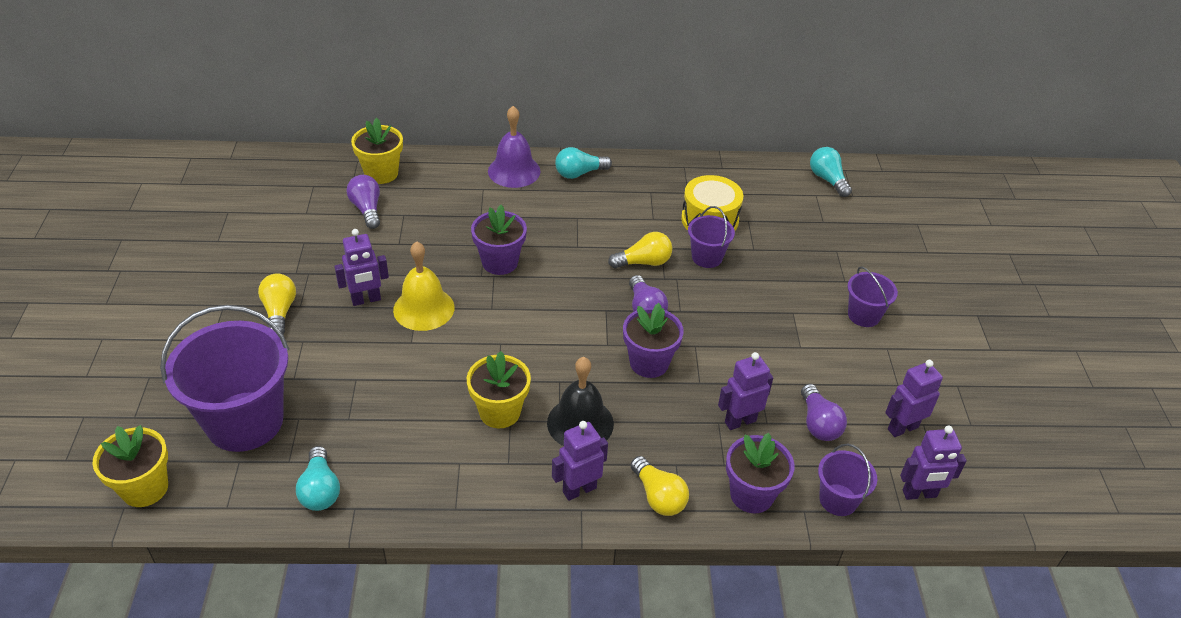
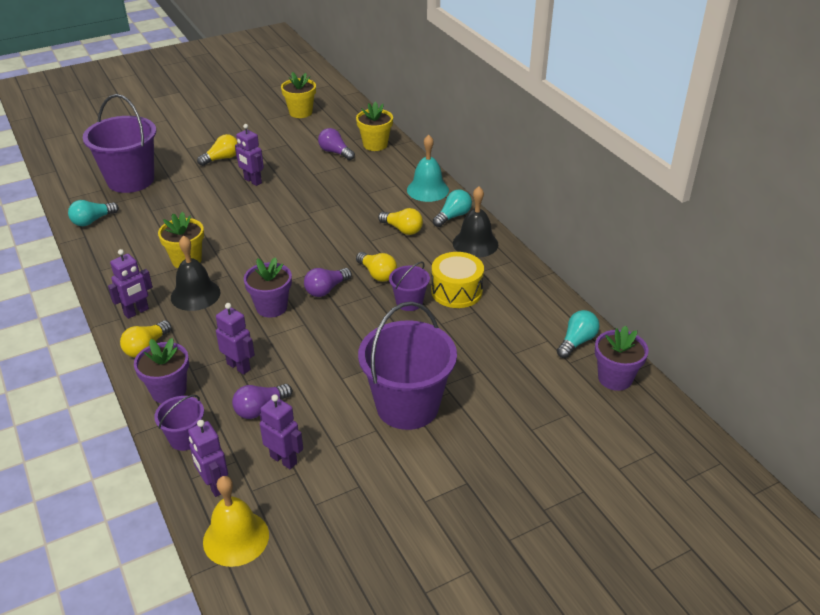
camera: 65 degrees right, 5 degrees down
(145, 488) = (70, 171): yellow flower pot -> yellow flower pot (300, 112)
(367, 209) = (335, 152): purple light bulb -> purple light bulb turned 90 degrees counterclockwise
(424, 308) = (260, 203): yellow bell -> yellow bell (236, 538)
(500, 262) = (326, 215): purple flower pot -> purple flower pot (615, 378)
(514, 171) = (427, 190): purple bell -> turquoise bell
(575, 216) = (402, 229): none -> yellow light bulb
(579, 173) = (453, 216): turquoise light bulb -> turquoise light bulb turned 90 degrees clockwise
(579, 489) = (136, 312): purple robot -> purple robot turned 105 degrees clockwise
(639, 178) = (475, 243): none -> black bell
(864, 315) = (407, 406): purple bucket -> purple bucket, size x2.05

